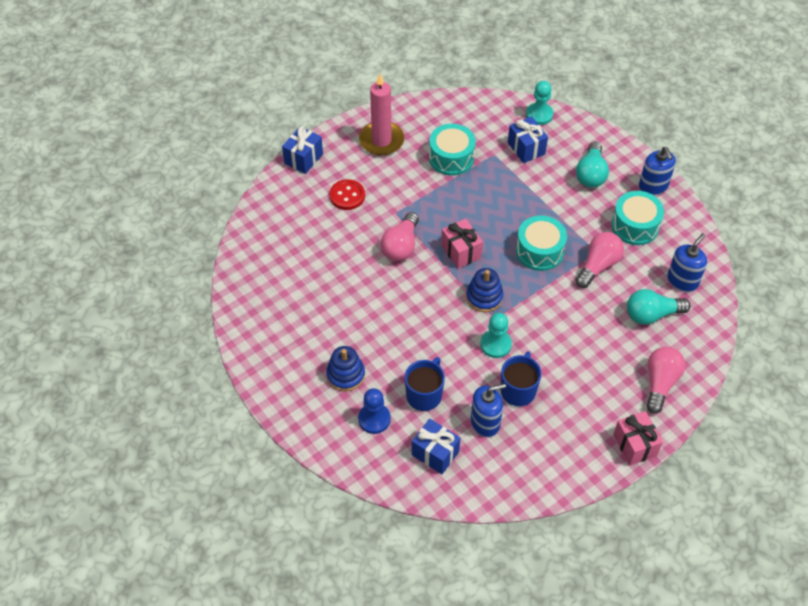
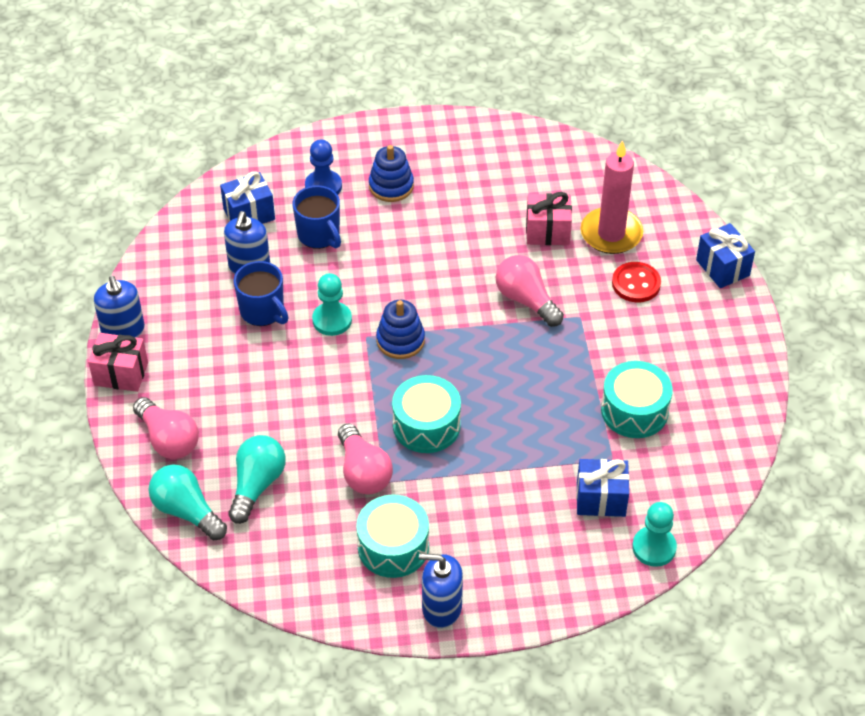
camera: 120 degrees right, 5 degrees down
(381, 140) = (708, 354): pink candle -> pink candle (611, 234)
(461, 252) = (479, 350): pink gift -> pink gift (547, 232)
(591, 174) = (510, 548): turquoise light bulb -> turquoise light bulb (187, 511)
(682, 281) = (277, 546): blue soap dispenser -> blue soap dispenser (123, 331)

